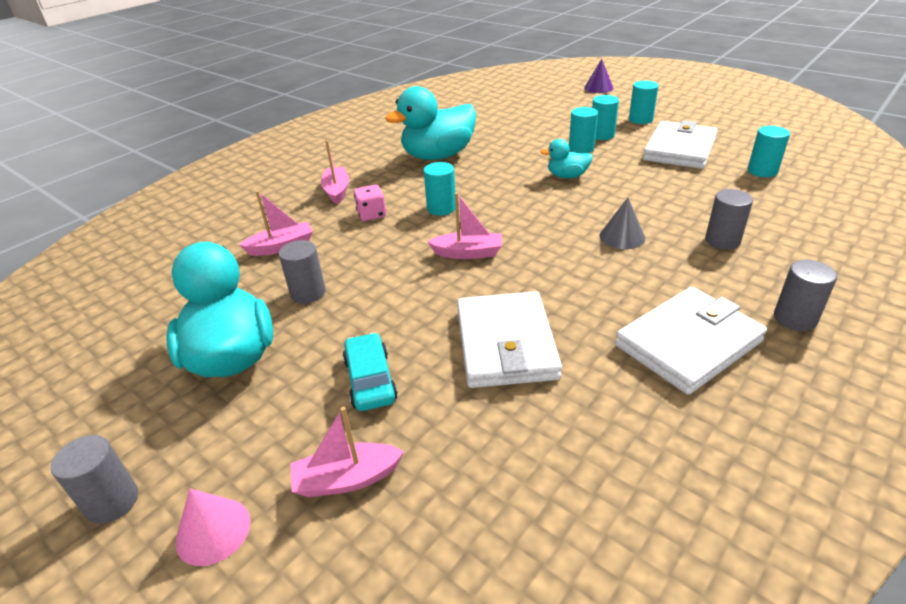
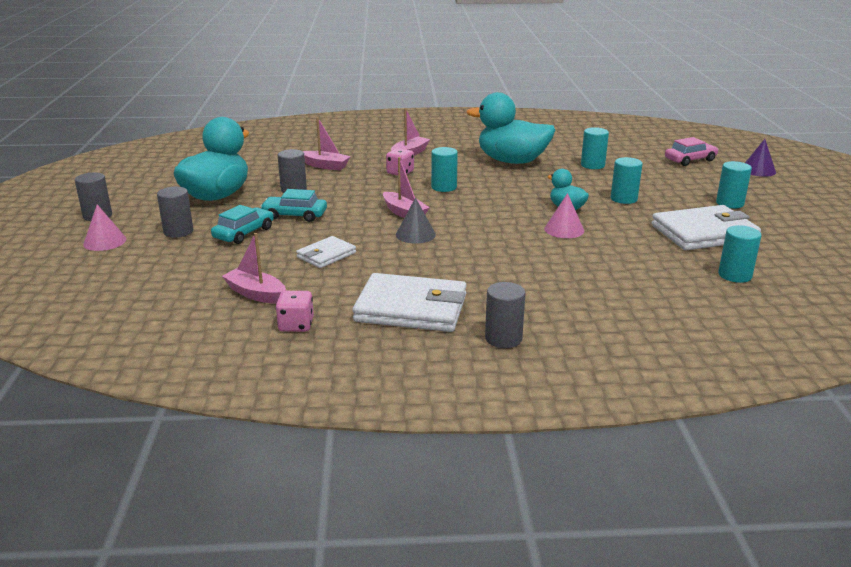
camera: 45 degrees right, 10 degrees down
(347, 479) = (167, 255): pink boat -> pink boat (256, 294)
(376, 321) = (294, 215): none -> turquoise car
(505, 344) = (326, 255): white wallet -> white wallet, size x0.54
(547, 98) = (690, 160): none -> pink car
(602, 135) = (664, 199): turquoise cylinder -> turquoise cylinder (592, 165)
(607, 195) = (564, 229): none -> pink cone
(622, 236) = (512, 251): grey cone -> grey cone (415, 234)
(660, 443) = (296, 325): none -> pink dice
(722, 241) = (573, 287): grey cylinder -> grey cylinder (178, 232)

